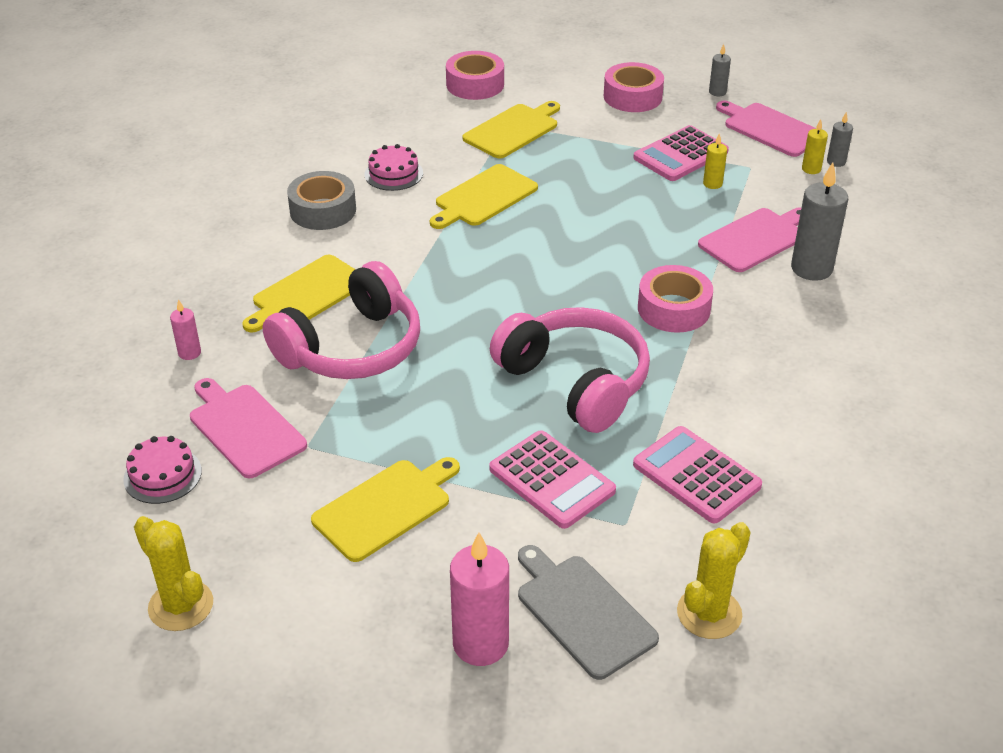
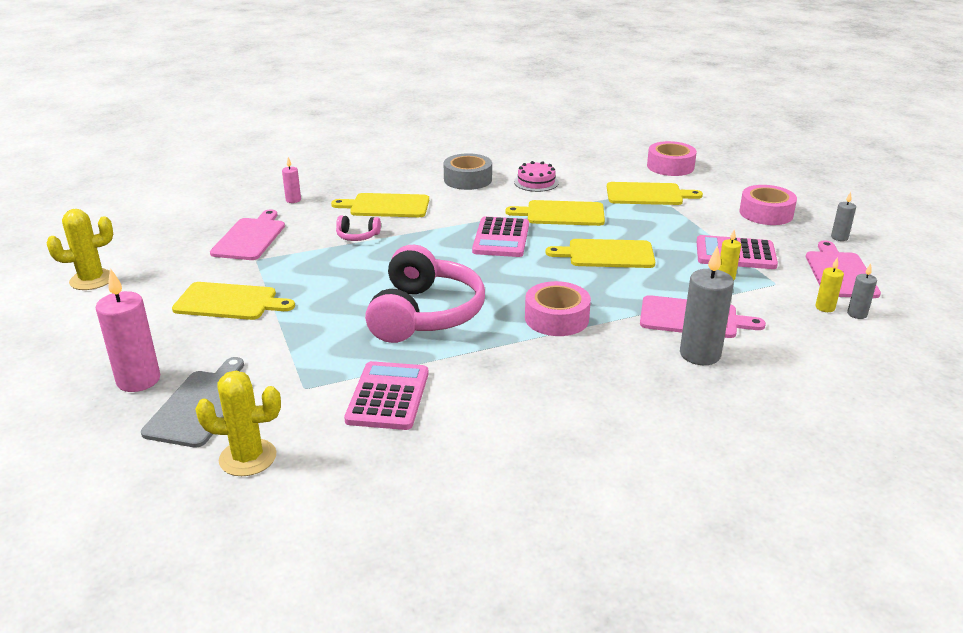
camera: 50 degrees right, 10 degrees down
(162, 475) = (188, 234): pink cake -> none
(181, 606) = (92, 280): yellow cactus -> yellow cactus turned 60 degrees clockwise
(352, 348) = (357, 236): pink headphones -> pink headphones, size x0.42
(551, 480) = (316, 344): pink calculator -> pink calculator (501, 238)
(596, 218) = (607, 254): none -> yellow cutting board

